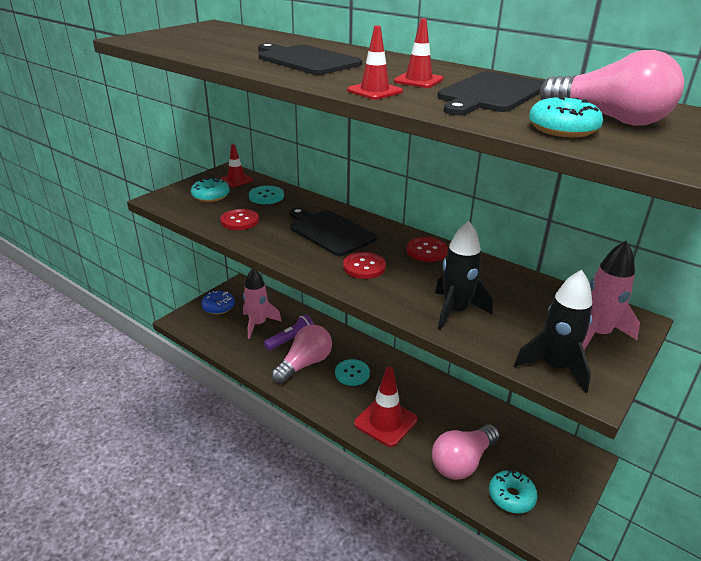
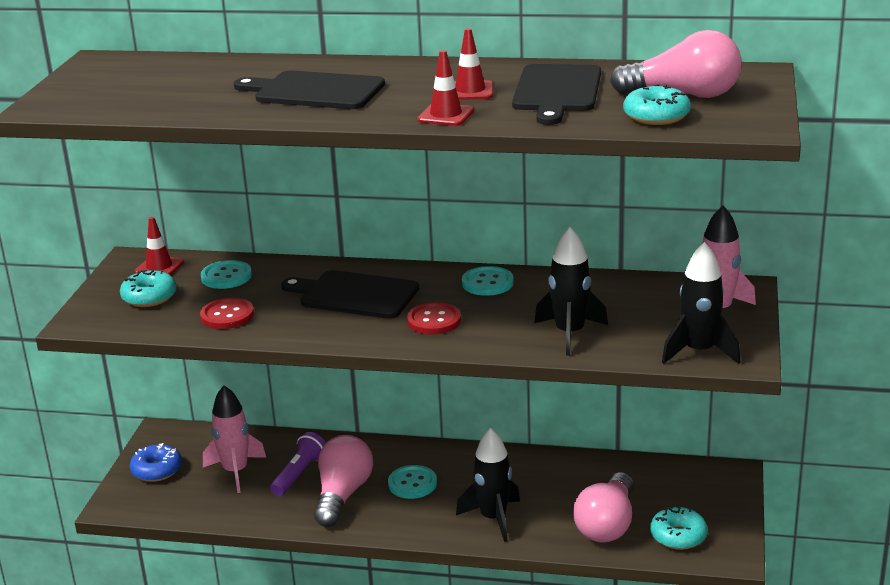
camera: 25 degrees left, 5 degrees down
(385, 421) = (493, 518): red traffic cone -> black rocket
(426, 251) = (487, 283): red button -> turquoise button

